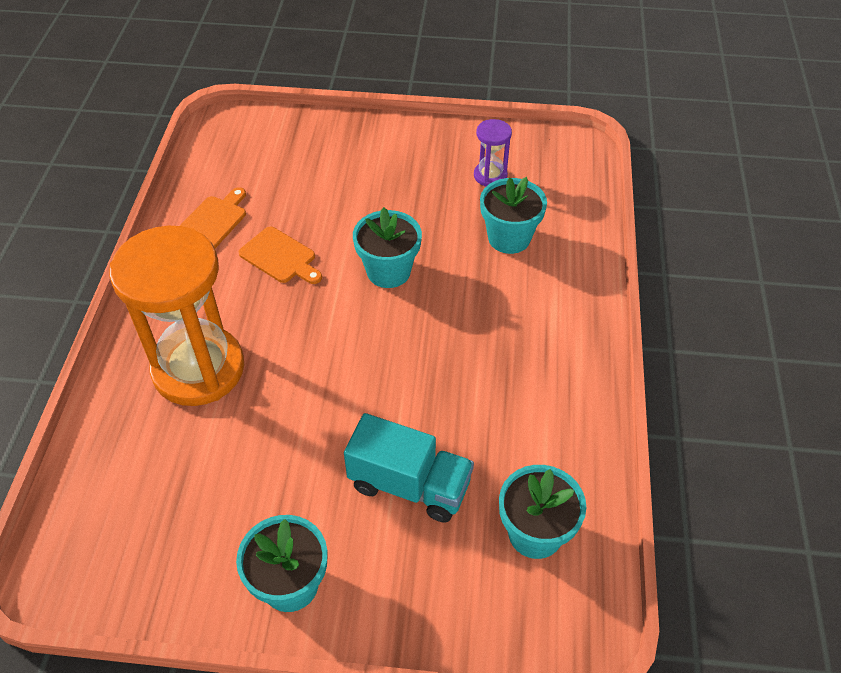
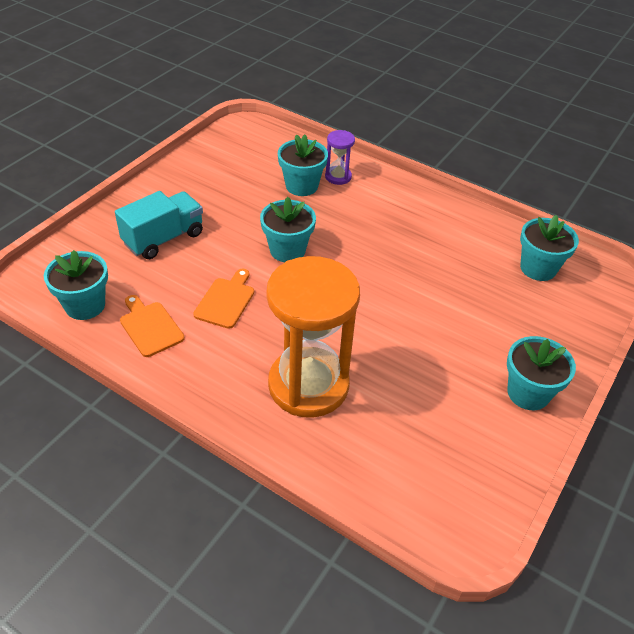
camera: 65 degrees left, 5 degrees down
(215, 168) = (85, 305): none -> turquoise flower pot
(280, 257) = (226, 300): orange cutting board -> orange cutting board turned 45 degrees counterclockwise
(409, 485) = (477, 308): turquoise truck -> turquoise truck (163, 238)
(490, 176) = (236, 170): purple hourglass -> purple hourglass (338, 177)

